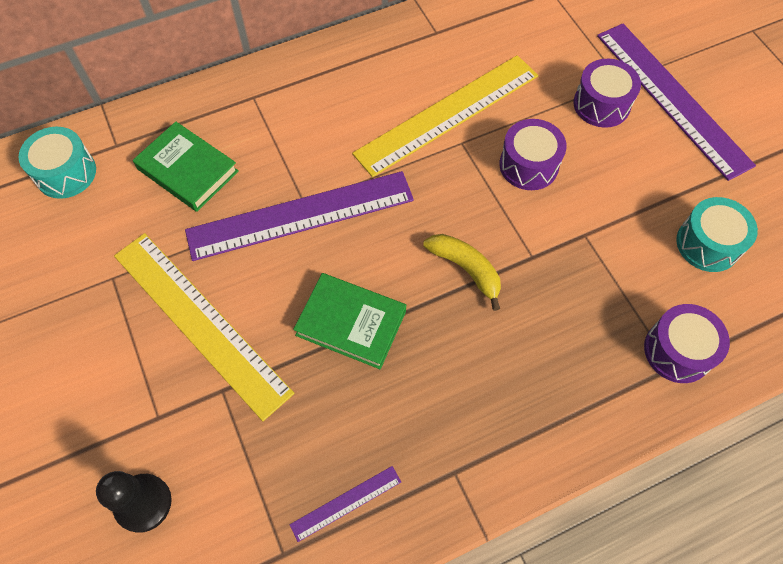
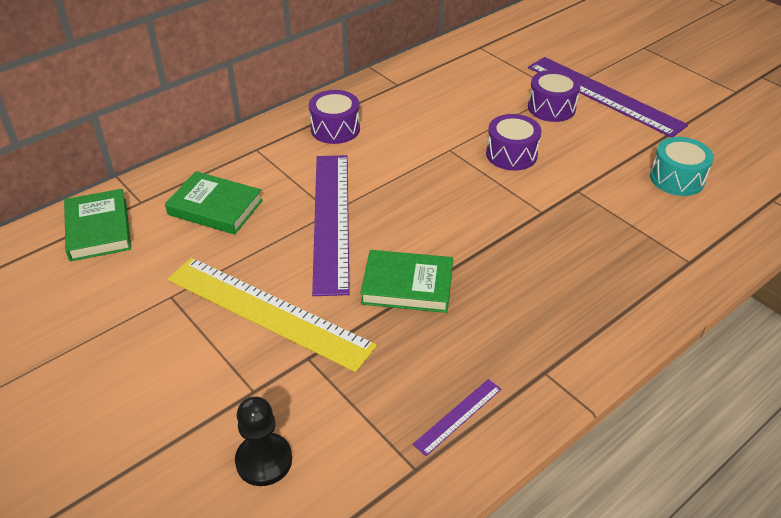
camera: 15 degrees left, 20 degrees down
(66, 173) = (99, 229): turquoise drum -> green book
(300, 215) = (331, 220): purple ruler -> purple ruler turned 60 degrees counterclockwise
(447, 114) = (429, 133): yellow ruler -> none
(466, 269) = (490, 230): yellow banana -> none
(678, 351) = (688, 250): purple drum -> purple drum (335, 129)

